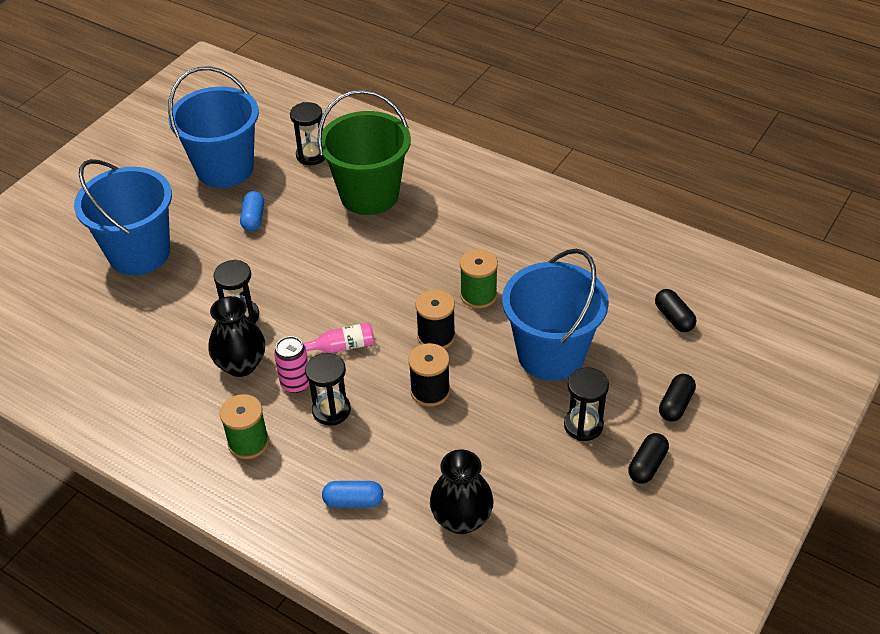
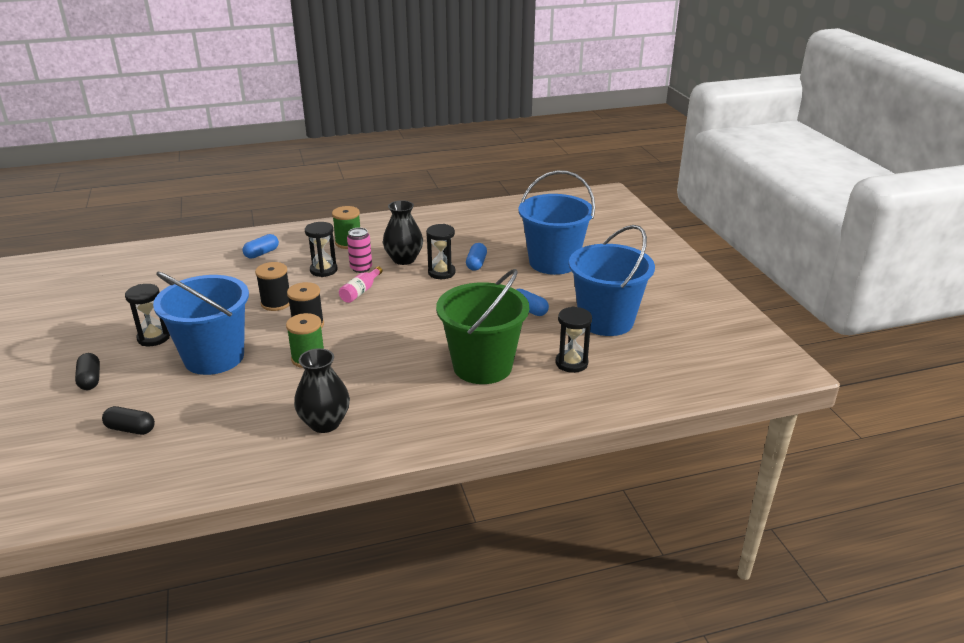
camera: 130 degrees right, 15 degrees down
(196, 304) = (476, 264): none -> blue capsule
(461, 519) = (193, 274): black vase -> black vase (325, 423)
(647, 465) = (90, 342): black capsule -> none

